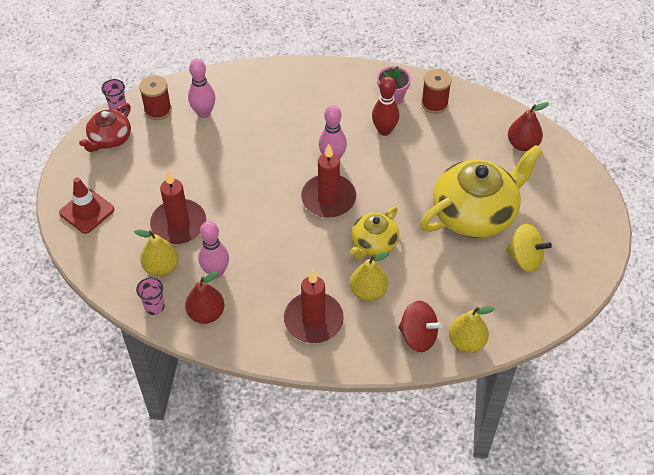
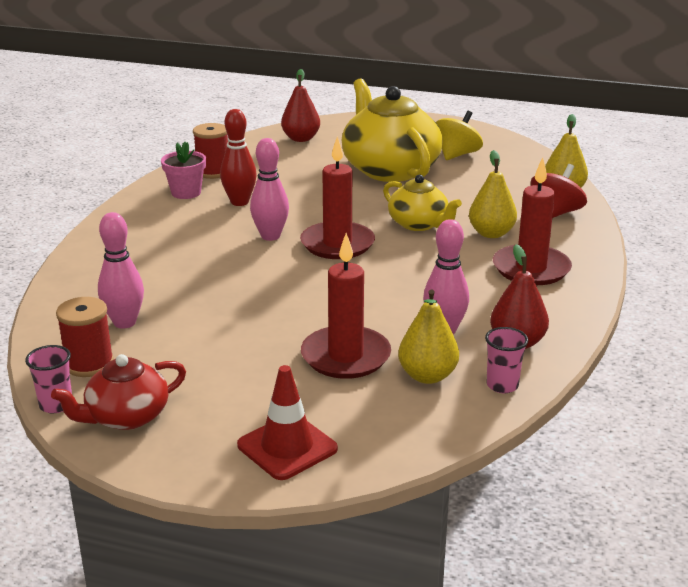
camera: 80 degrees left, 25 degrees down
(109, 139) = (126, 417): red teapot -> red teapot turned 105 degrees clockwise

